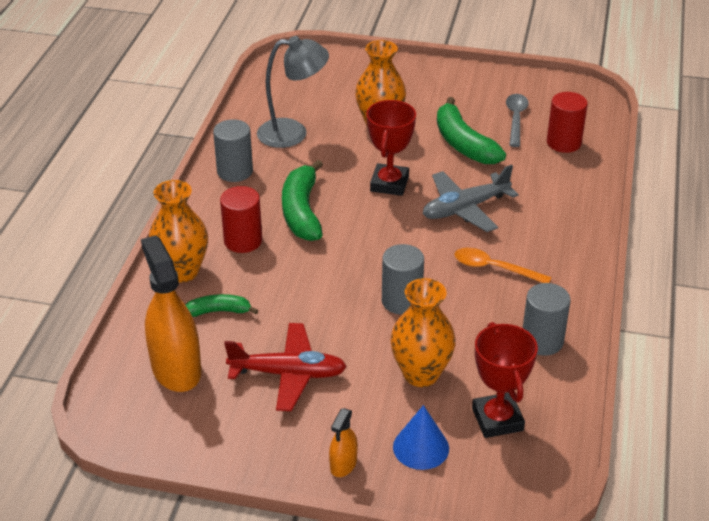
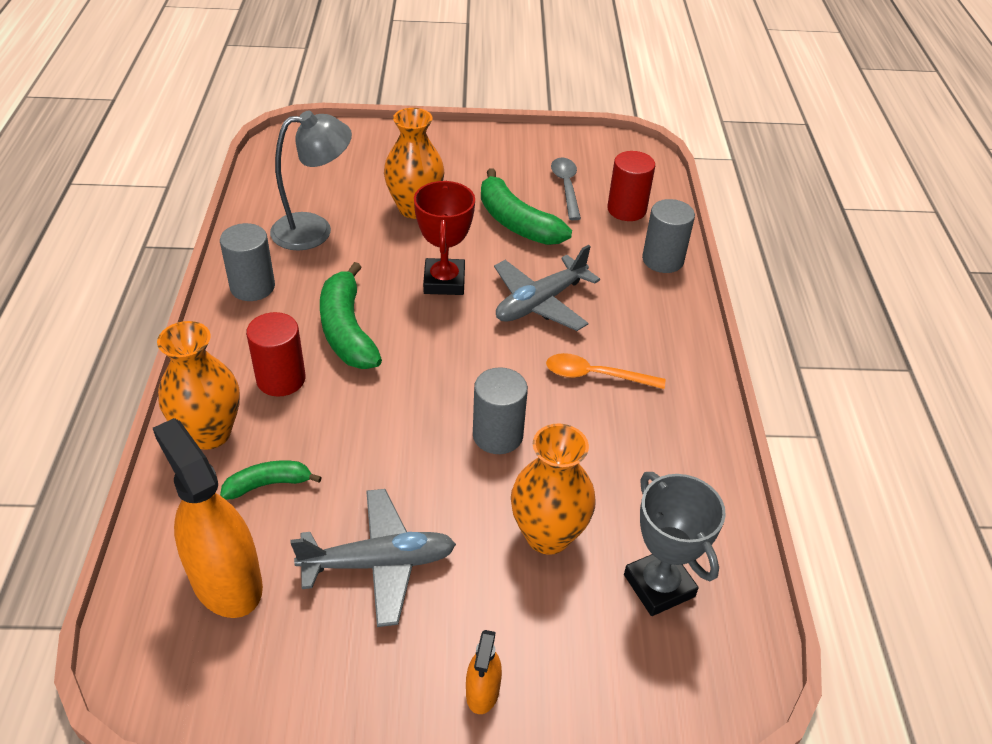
camera: 15 degrees left, 5 degrees up
(288, 374) = (379, 563): red plane -> grey plane
(421, 447) = (576, 645): blue cone -> none
(497, 419) = (659, 586): red trophy -> grey trophy
(542, 341) = (679, 465): grey cylinder -> grey cylinder (662, 260)

